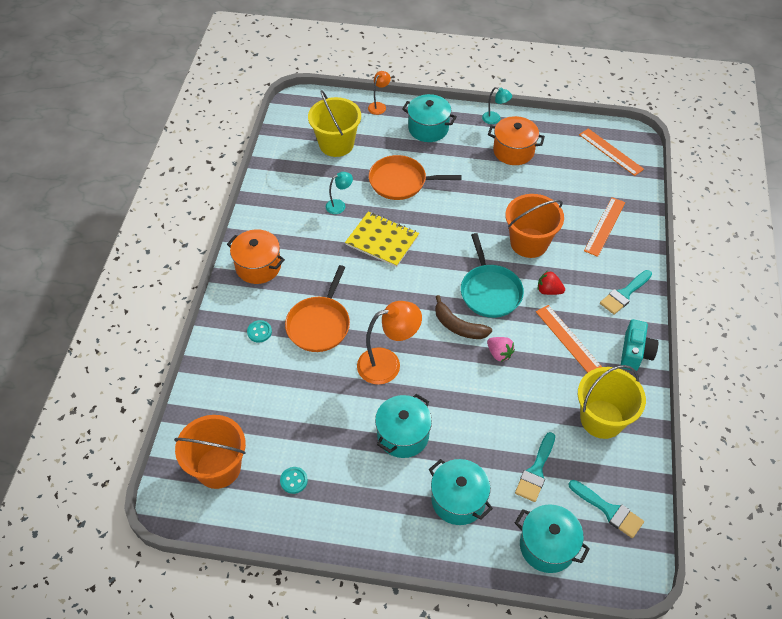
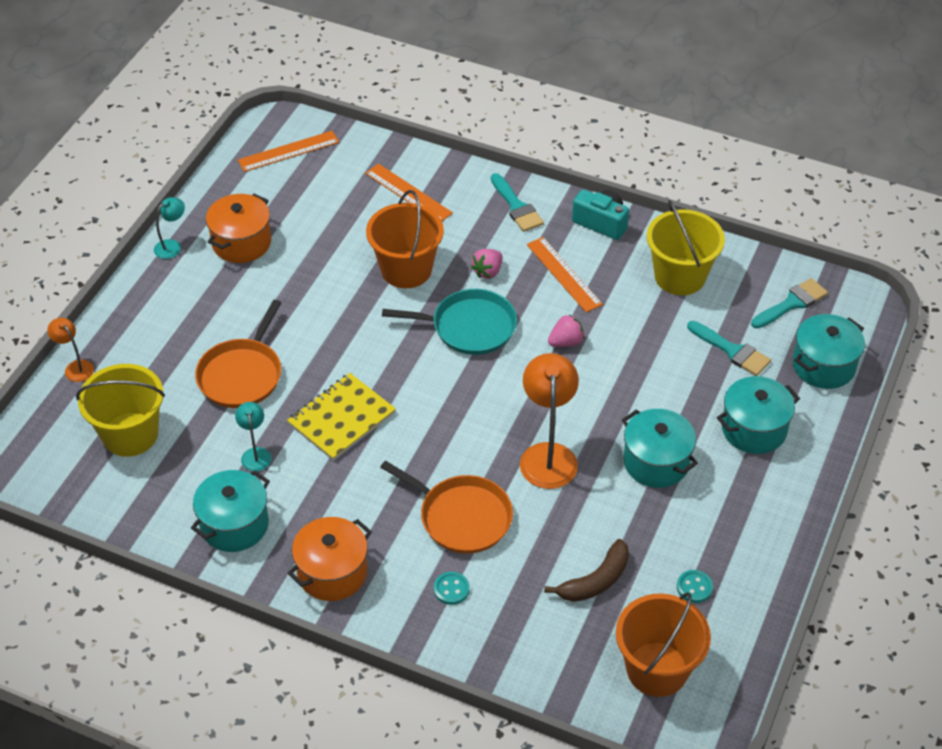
camera: 75 degrees left, 5 degrees down
(428, 128) = (153, 321): turquoise pot -> turquoise pot (234, 524)
(458, 326) = (512, 371): brown banana -> brown banana (595, 581)
(548, 290) = (488, 272): red strawberry -> pink strawberry
(568, 339) = (564, 274): orange ruler -> orange ruler turned 75 degrees clockwise

